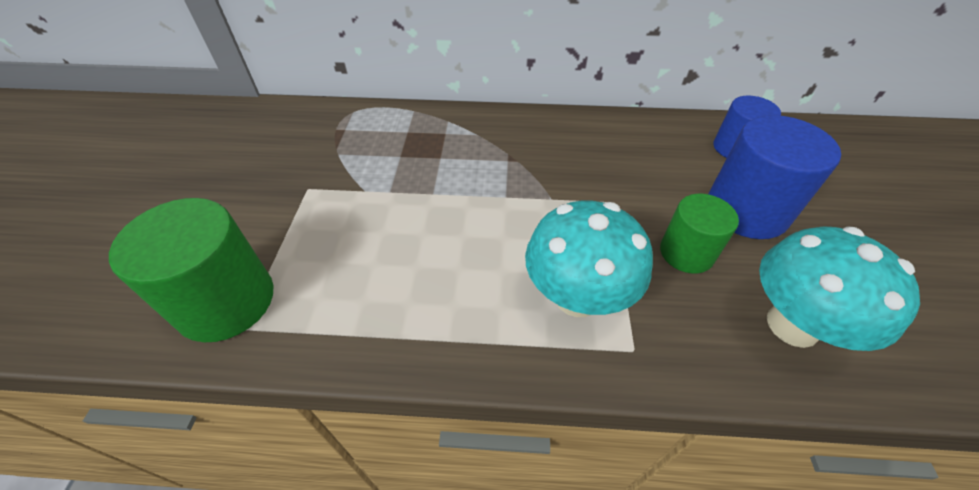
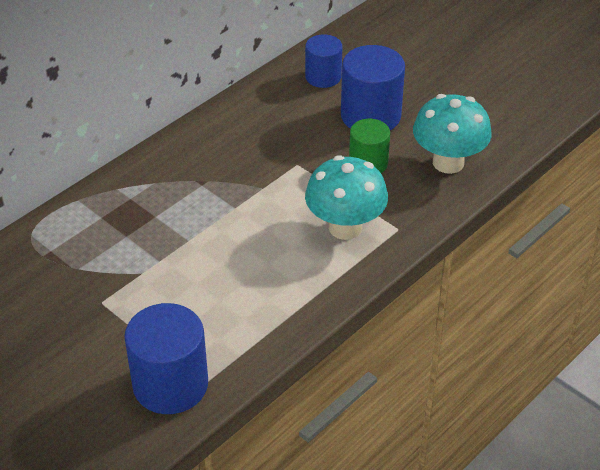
camera: 50 degrees left, 5 degrees down
(226, 301) = (170, 384): green cylinder -> blue cylinder

